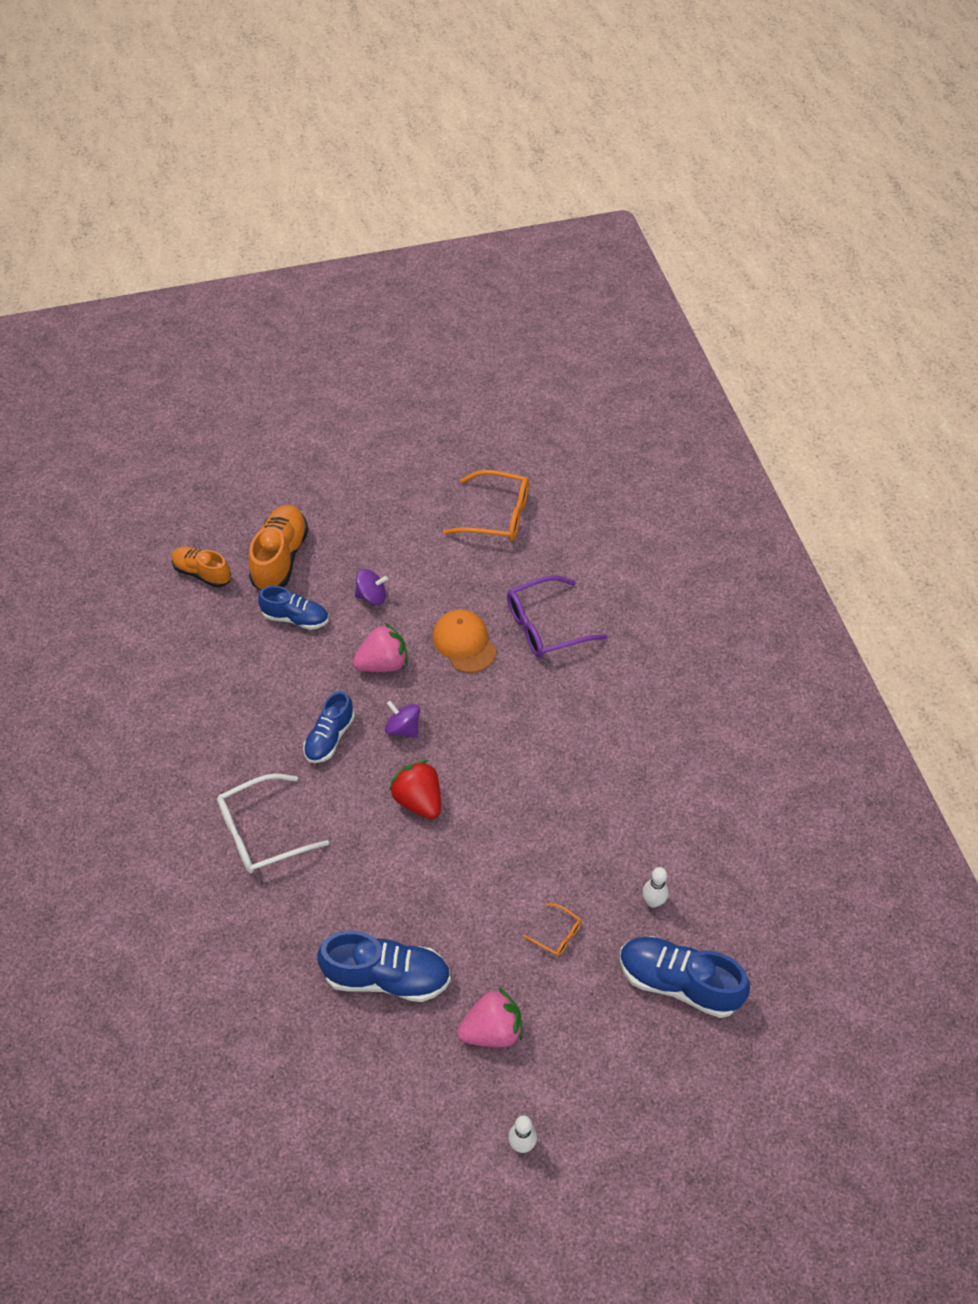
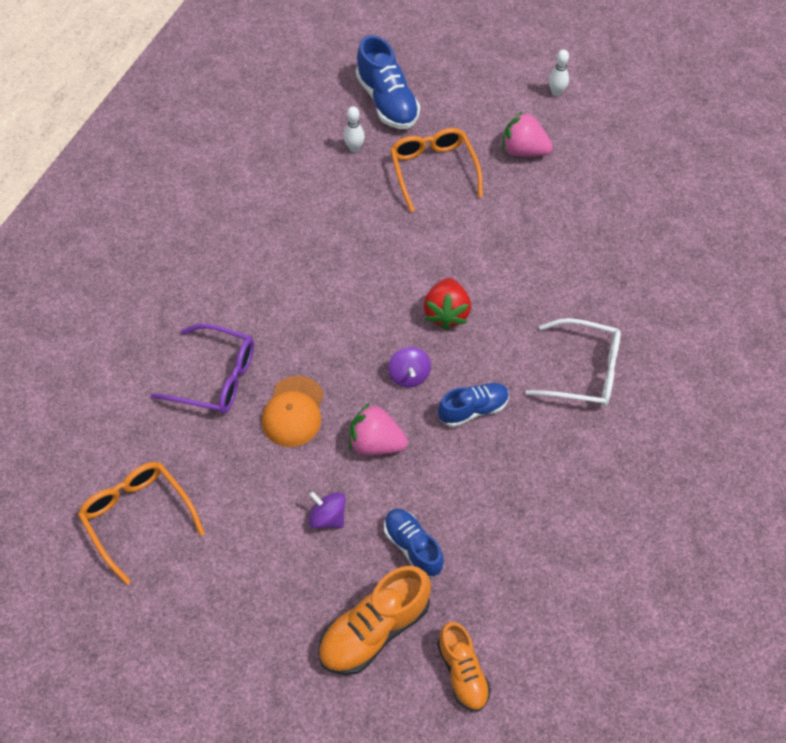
camera: 140 degrees left, 5 degrees up
(387, 977) = (566, 219): blue shoe -> none
(557, 934) = (433, 171): orange glasses -> orange glasses, size x2.09

